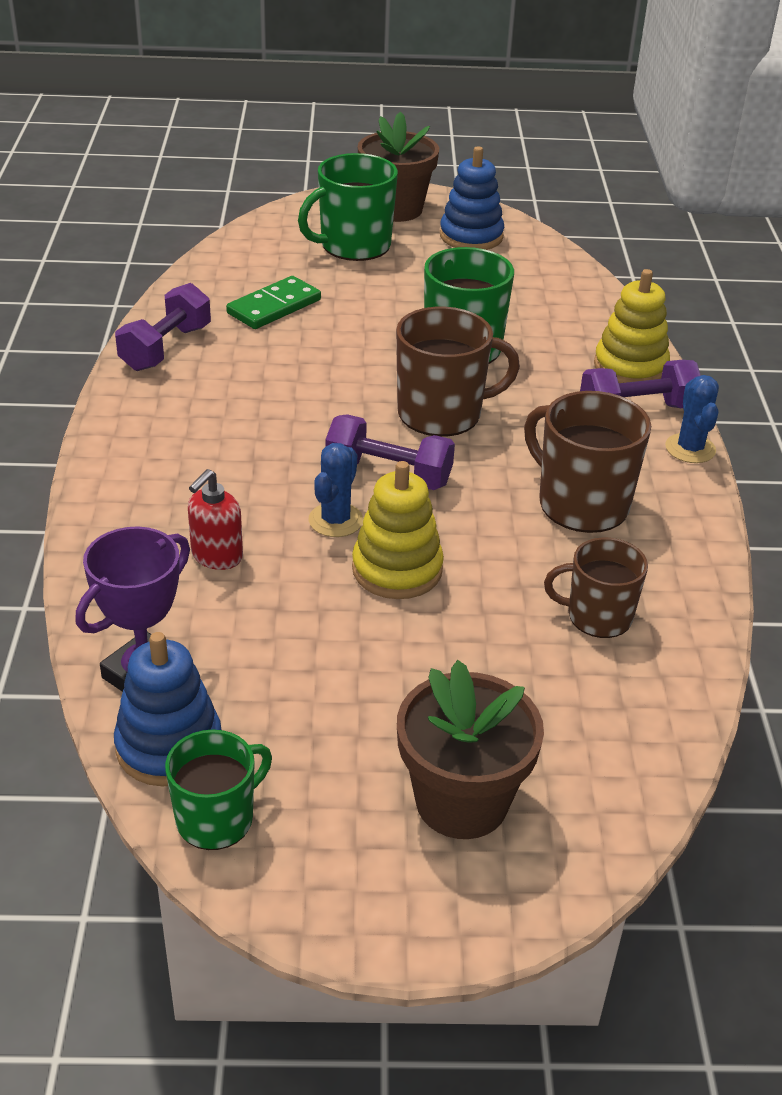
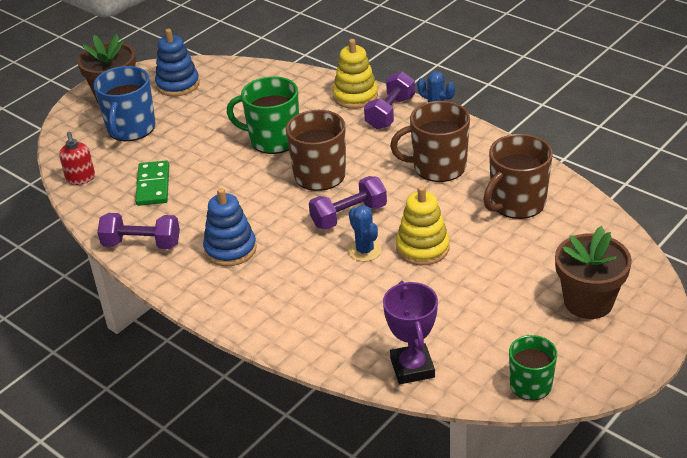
camera: 45 degrees left, 0 degrees up
(166, 348) = (142, 244): purple dumbbell -> purple dumbbell turned 60 degrees counterclockwise
(169, 746) = (469, 380): blue stacking toy -> blue stacking toy (230, 249)
(216, 556) = (348, 304): red soap dispenser -> red soap dispenser (81, 178)
(354, 246) = (131, 129): green mug -> blue mug
(597, 616) = (517, 203): brown mug -> brown mug, size x1.55

